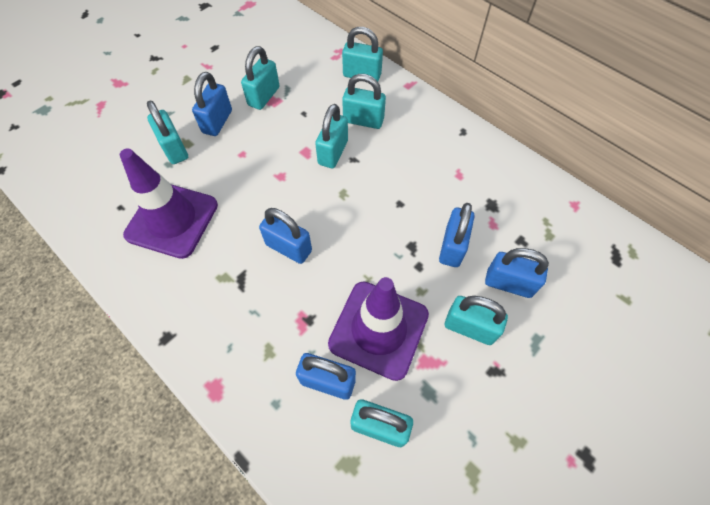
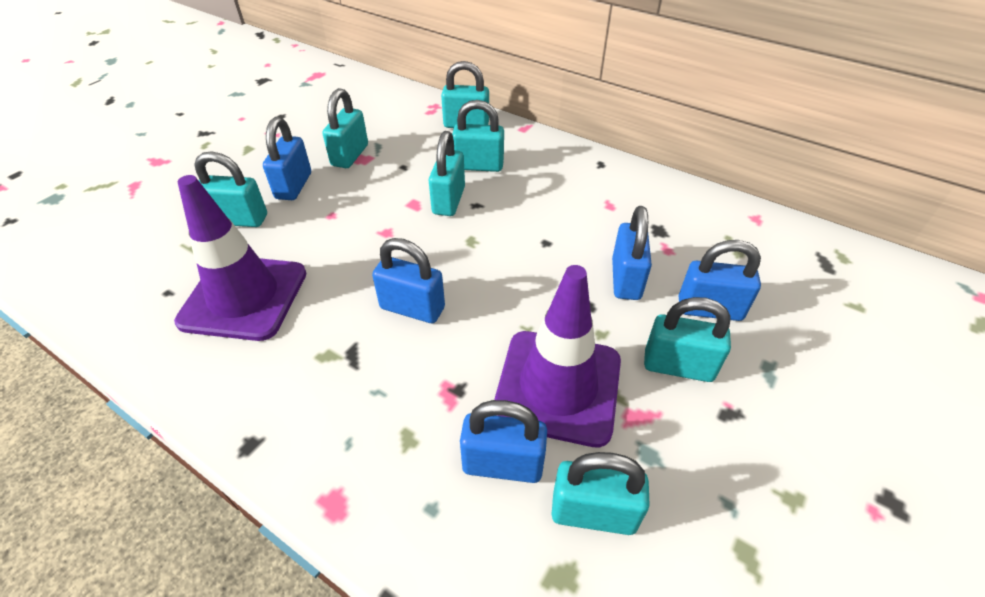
camera: 10 degrees left, 15 degrees down
(174, 149) = (239, 219): turquoise padlock -> turquoise padlock turned 45 degrees counterclockwise

